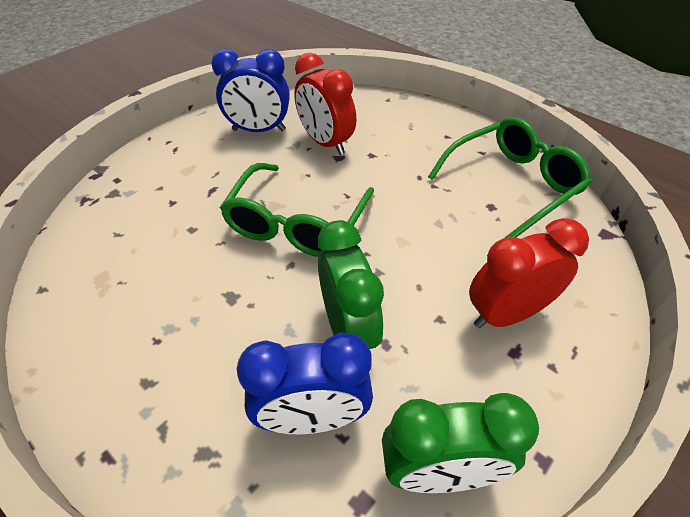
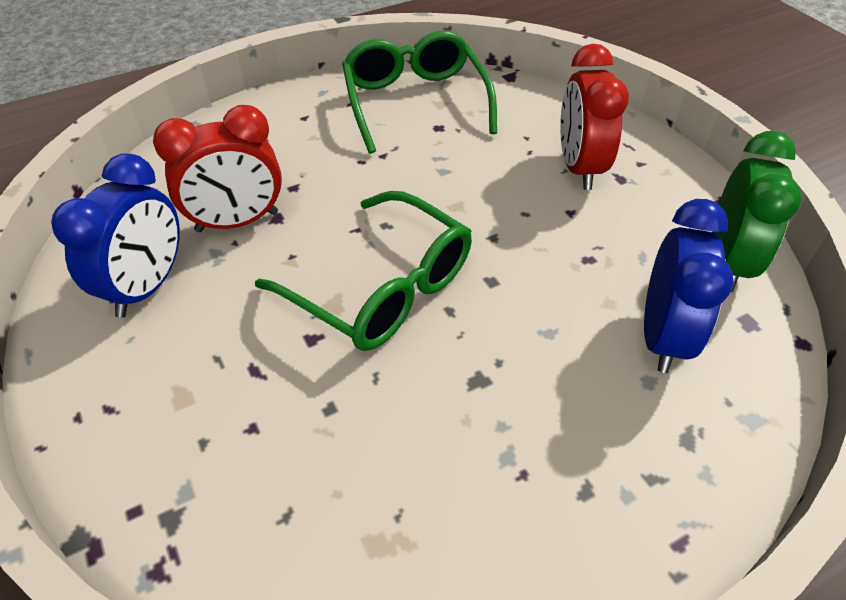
camera: 70 degrees left, 0 degrees up
(348, 329) = (563, 282): green clock -> none

